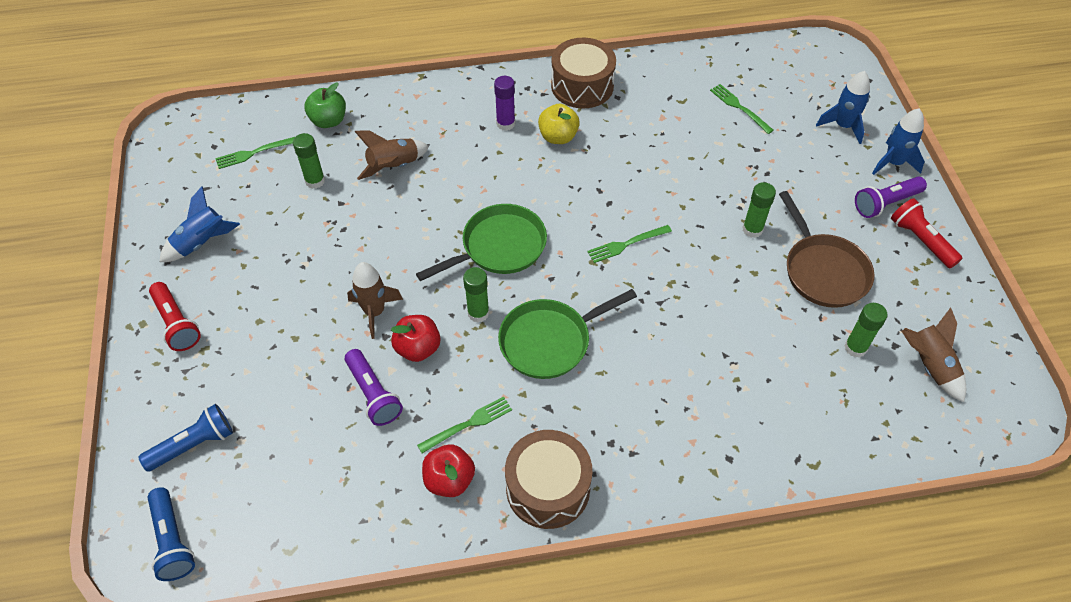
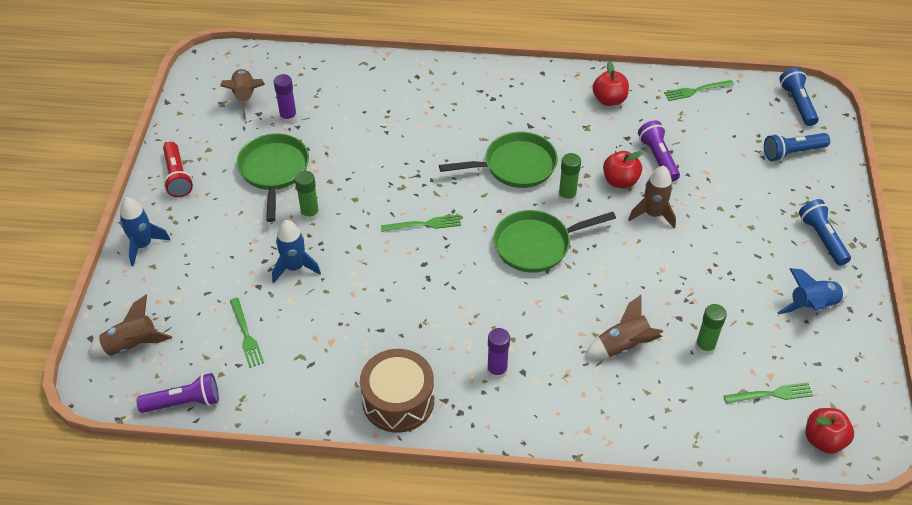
camera: 165 degrees left, 5 degrees down
(177, 323) = (821, 238): red flashlight -> blue flashlight
(211, 127) = (824, 440): none -> red apple
(328, 121) = (690, 418): green apple -> none
(468, 424) = (590, 127): green fork -> green fork (696, 91)
(548, 488) = (544, 84): brown drum -> none
(558, 137) = (447, 342): yellow apple -> none
(823, 270) = (274, 171): brown pan -> green pan
(830, 81) = (132, 345): none -> brown rocket
(843, 126) = (159, 291): blue rocket -> blue rocket (294, 267)
(855, 348) = (288, 117): green glue stick -> purple glue stick
(885, 203) = (181, 211): purple flashlight -> purple flashlight (184, 402)

